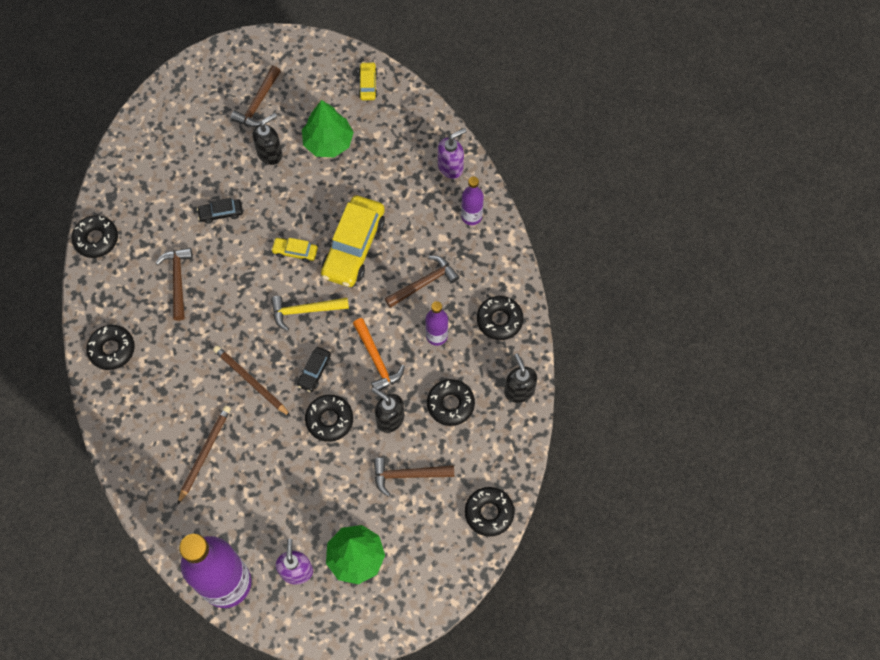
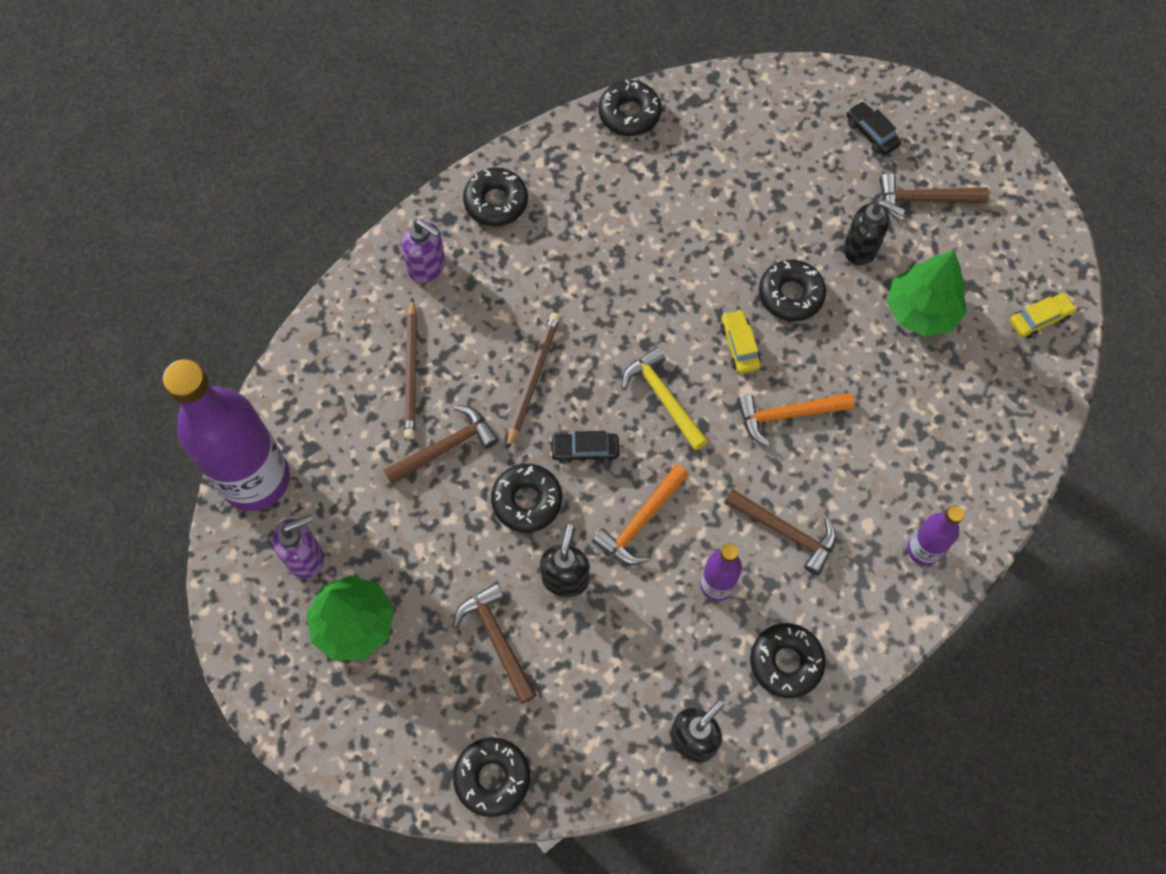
camera: 65 degrees right, 0 degrees up
(178, 281) = (624, 229): brown hammer -> brown hammer (445, 447)
(204, 453) = (411, 371): brown pencil -> brown pencil turned 90 degrees clockwise
(221, 213) = (743, 232): black car -> black car (871, 133)
(353, 247) = (787, 415): yellow car -> orange hammer
(450, 404) = (625, 651): black donut -> black donut (790, 295)
(451, 167) = (982, 486): purple soap dispenser -> purple soap dispenser (427, 267)

